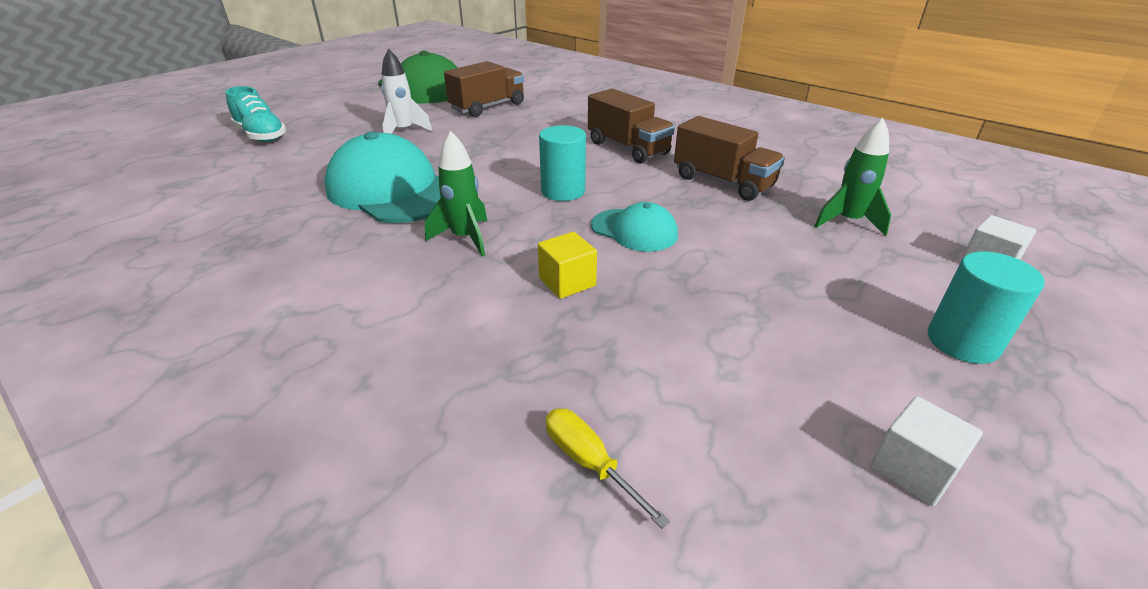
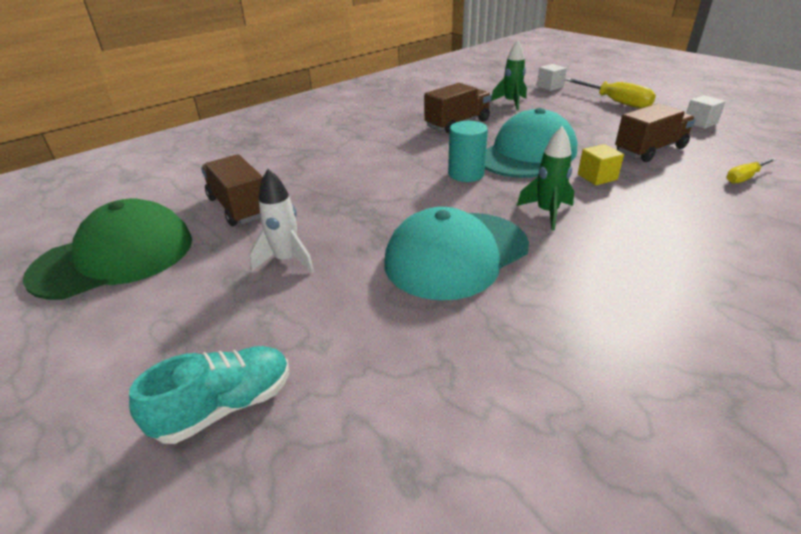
camera: 80 degrees left, 0 degrees up
(627, 148) = (388, 147): brown truck -> brown truck (650, 150)
(634, 230) = (527, 154): turquoise cap -> turquoise cap, size x1.87
(962, 342) = (615, 102): turquoise cylinder -> yellow screwdriver

